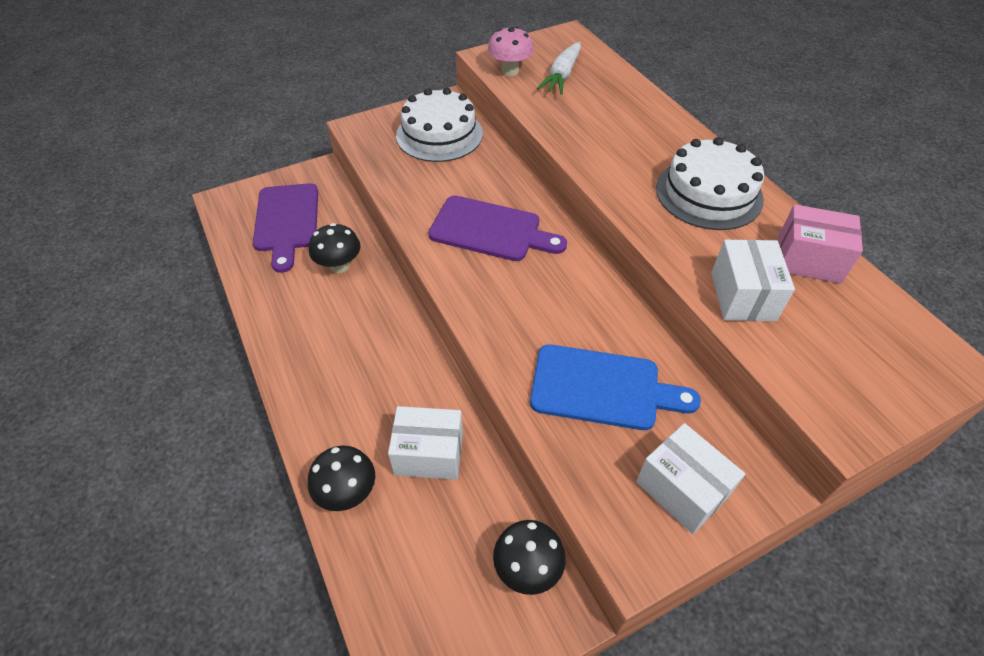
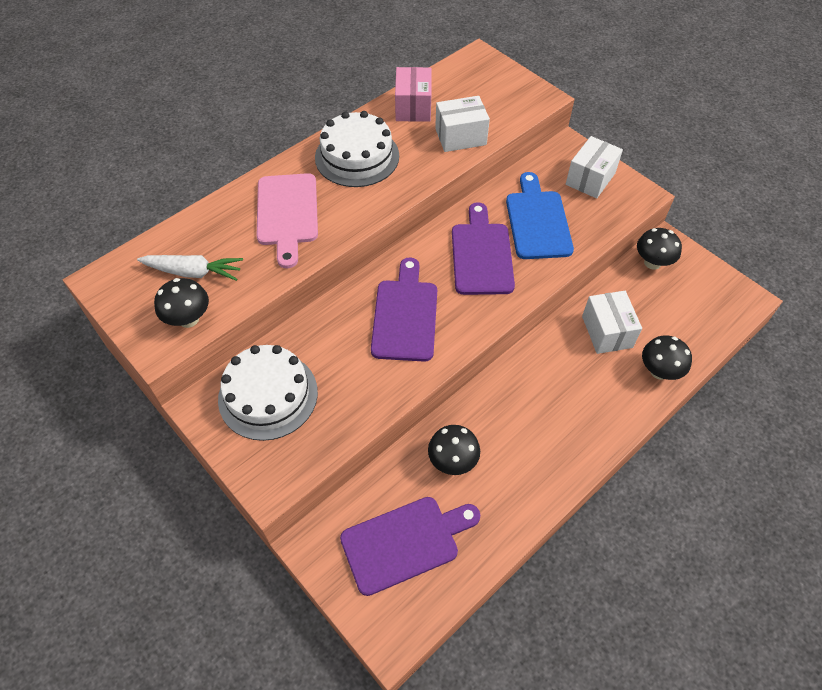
camera: 105 degrees left, 5 degrees up
(510, 71) = (188, 319): pink mushroom -> black mushroom
(557, 313) = (482, 254): none -> purple cutting board
(623, 133) = (287, 214): none -> pink cutting board

